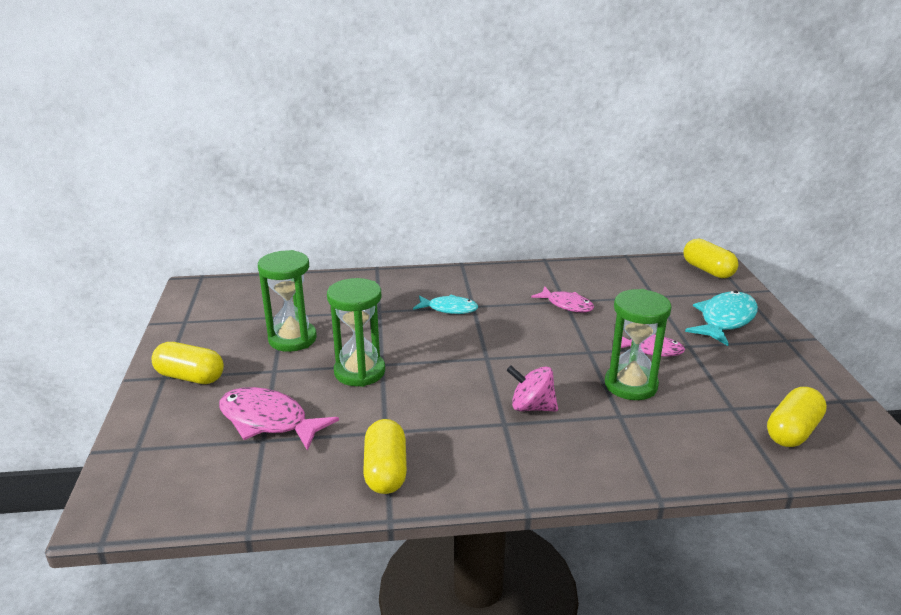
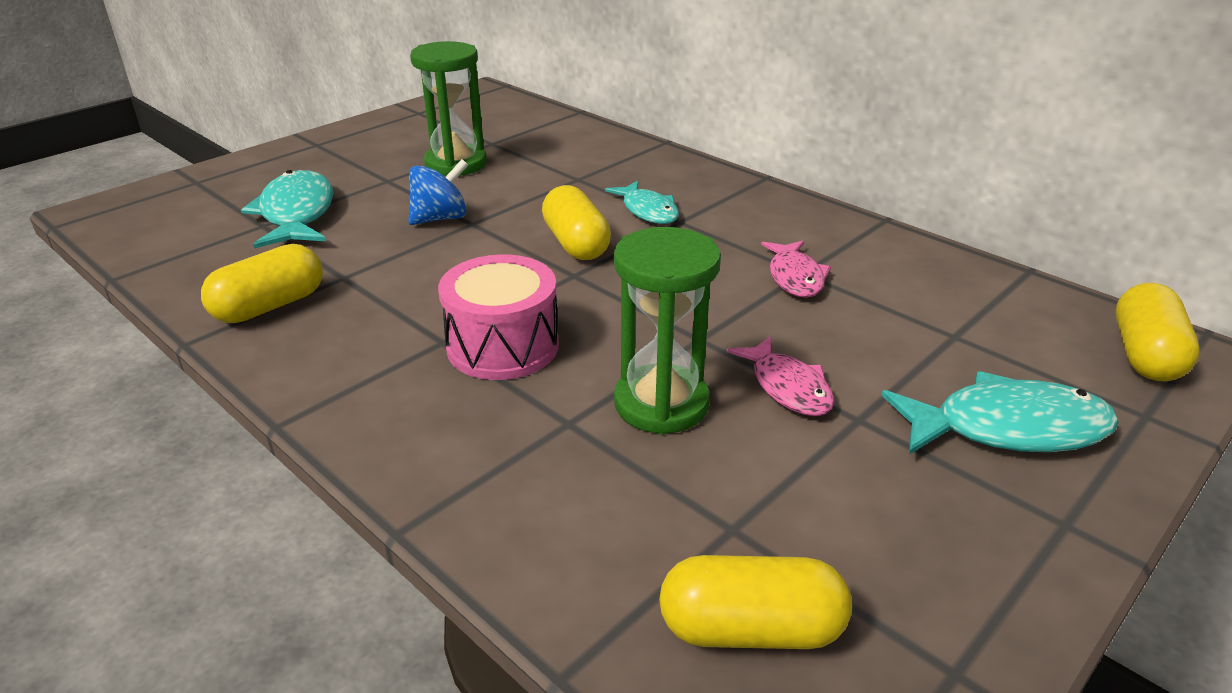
camera: 50 degrees right, 5 degrees up
(190, 377) = (330, 153): yellow capsule -> yellow capsule (576, 244)
(268, 421) = (297, 214): pink fish -> turquoise fish
(359, 372) = (440, 218): green hourglass -> blue spinning top
(532, 407) = (503, 346): pink spinning top -> pink drum

